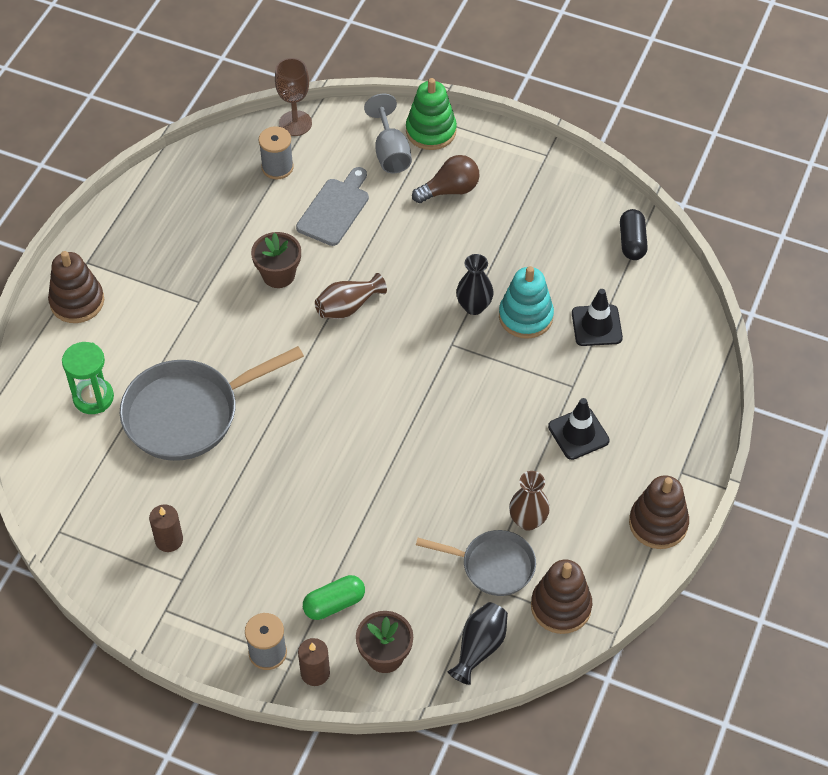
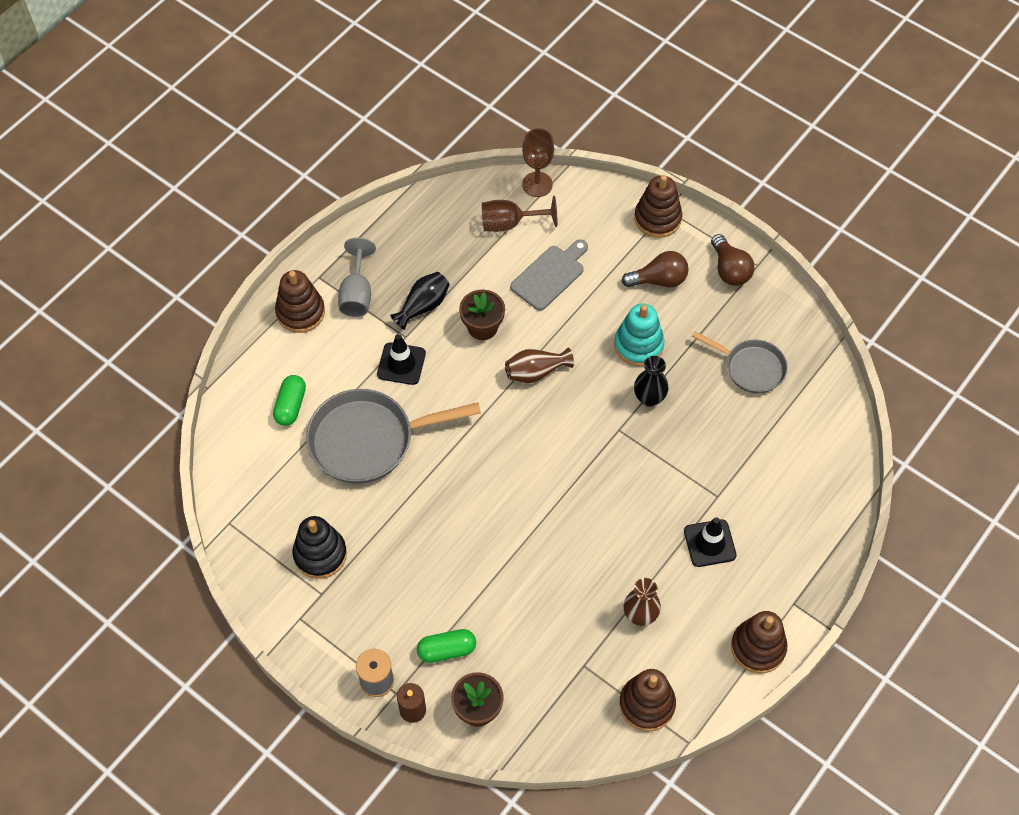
camera: 15 degrees right, 5 degrees up
(93, 397) = (291, 406): green hourglass -> green capsule
(169, 540) = (320, 554): brown candle -> black stacking toy
(277, 167) = (509, 223): grey spool -> brown goblet
(390, 152) = (615, 231): grey goblet -> grey goblet (357, 294)
(431, 131) = (657, 218): green stacking toy -> brown stacking toy
(479, 647) = (563, 724): black vase -> black vase (423, 306)
(493, 566) = (597, 650): grey pan -> grey pan (751, 368)
(519, 165) = (729, 269): none -> brown light bulb
(525, 316) = (693, 419): turquoise stacking toy -> turquoise stacking toy (638, 345)
(596, 325) = (756, 443): black traffic cone -> black traffic cone (401, 364)
(632, 242) = (812, 369): black capsule -> none

